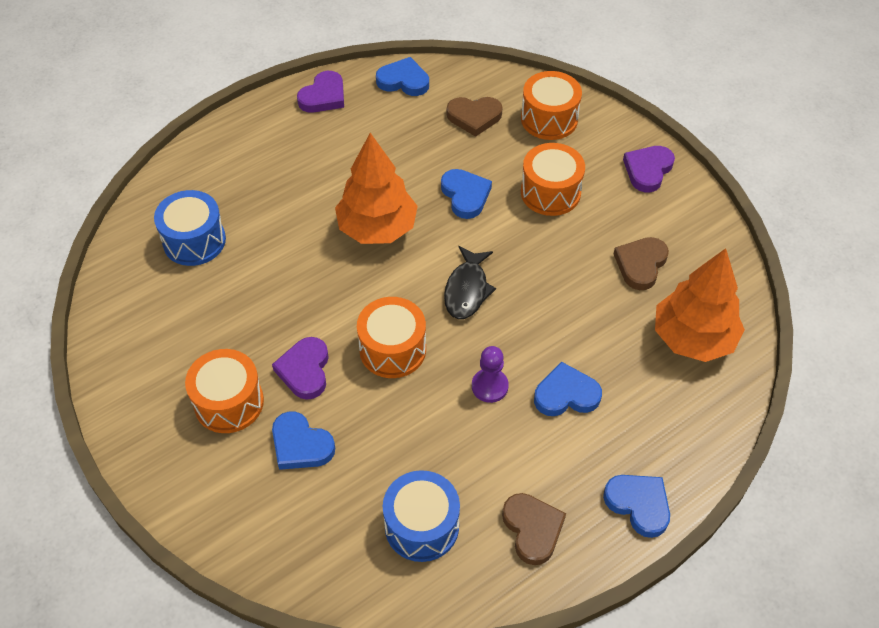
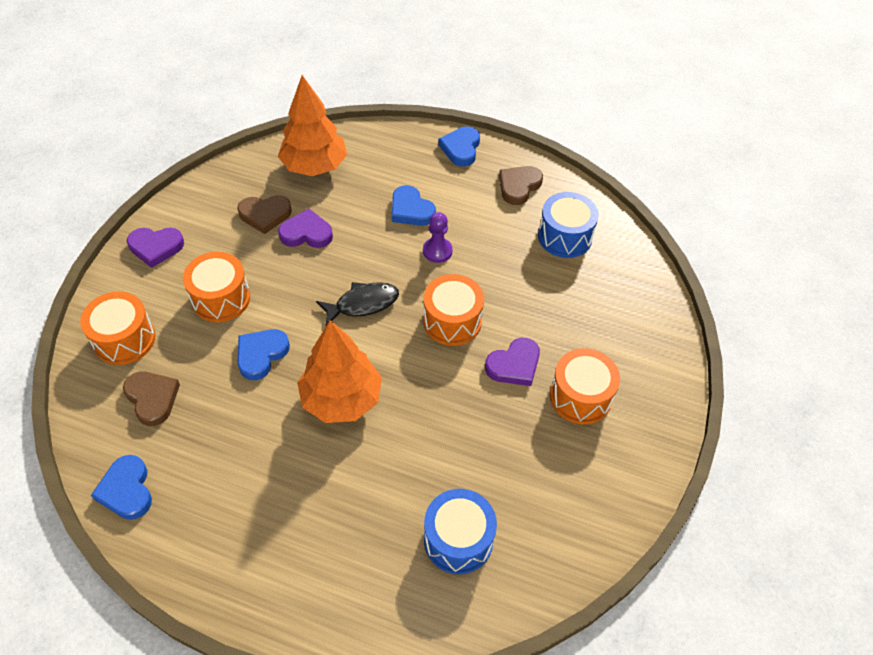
camera: 125 degrees left, 0 degrees up
(301, 445) = (571, 330): blue heart -> none
(323, 96) = (191, 555): purple heart -> purple heart (306, 233)

